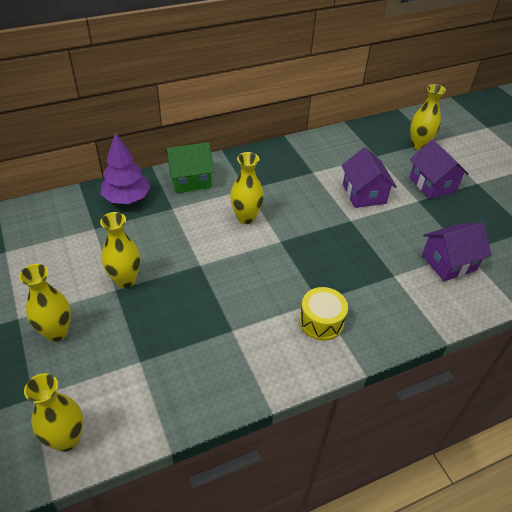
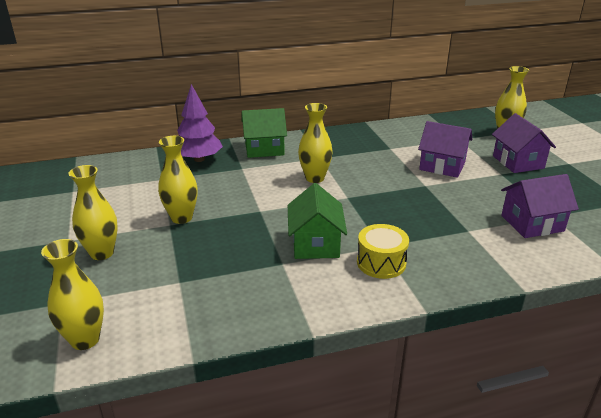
camera: 10 degrees right, 15 degrees down
(259, 303) = (315, 244): none -> green house
(364, 194) = (442, 166): purple house -> purple house turned 60 degrees counterclockwise

